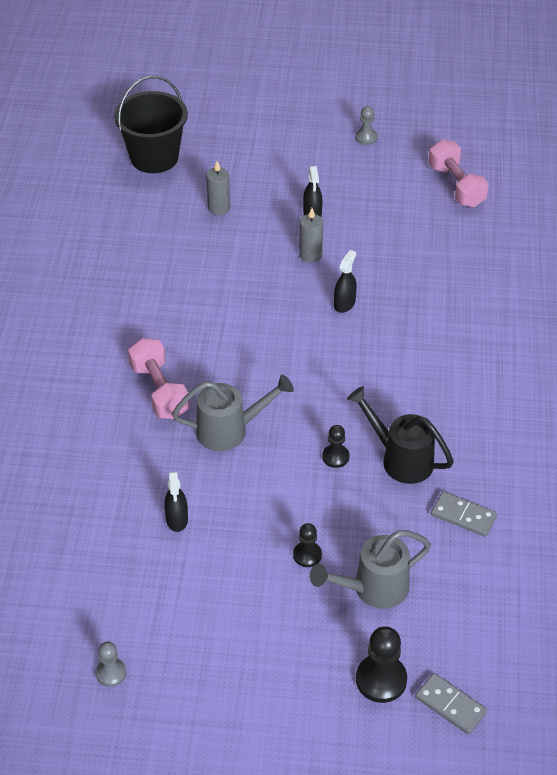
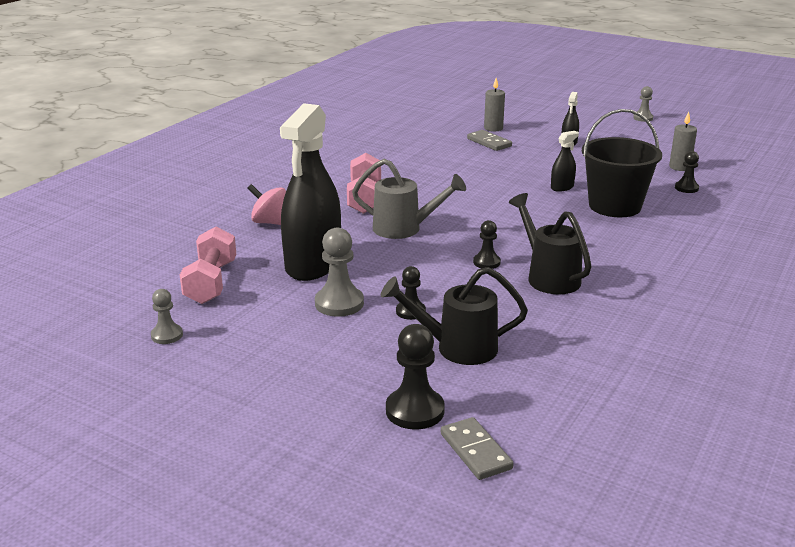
camera: 25 degrees right, 20 degrees down
(89, 466) = (270, 222): none -> pink spinning top
(154, 157) = (463, 101): black bucket -> black bucket (614, 206)
(177, 519) = (313, 264): black spray bottle -> black spray bottle, size x2.39
(237, 568) = (339, 303): none -> grey pawn
(310, 255) = (551, 160): grey candle -> grey candle (679, 167)
(373, 589) = (457, 348): grey watering can -> black watering can
(456, 186) = (708, 150): pink dumbbell -> pink dumbbell (211, 282)
(461, 266) = (686, 188): none -> black pawn
(463, 516) = (587, 325): grey domino -> grey domino (489, 142)

